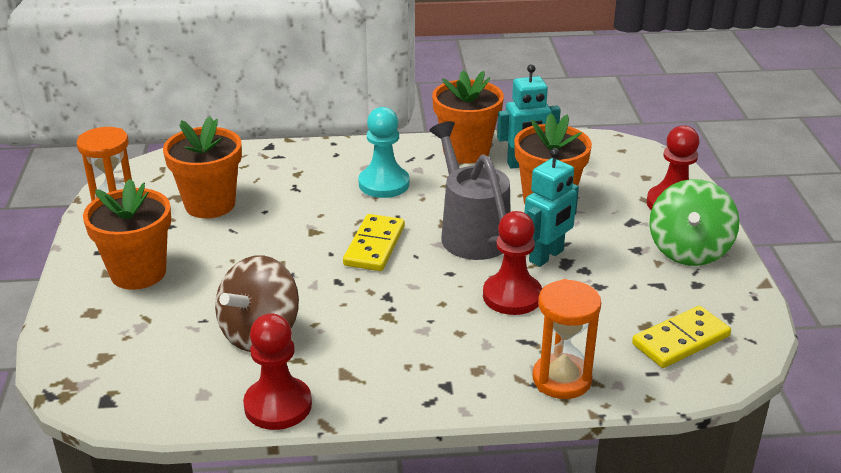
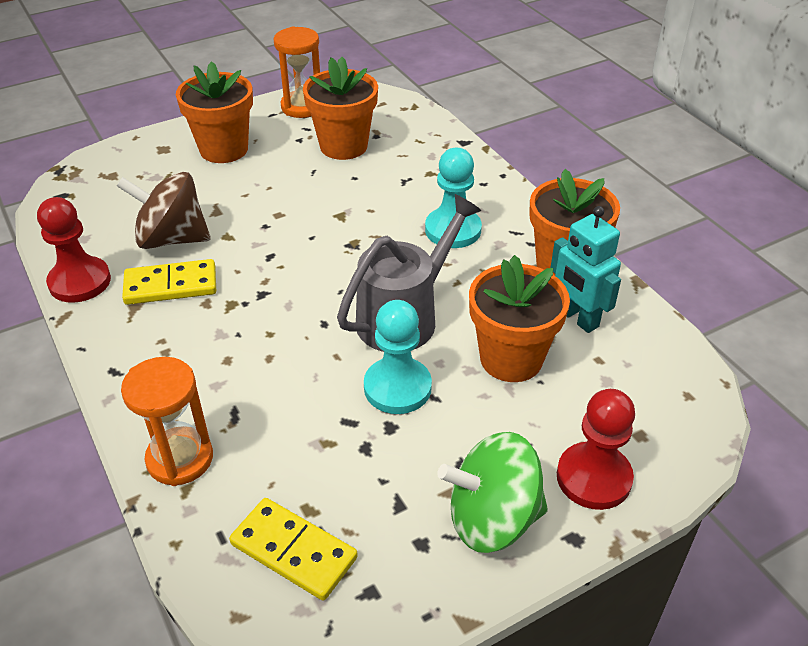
camera: 65 degrees right, 10 degrees up
(374, 246) = (339, 259): yellow domino -> yellow domino (171, 285)
(512, 296) = (307, 380): red pawn -> none
(546, 256) = (397, 387): turquoise robot -> turquoise pawn

